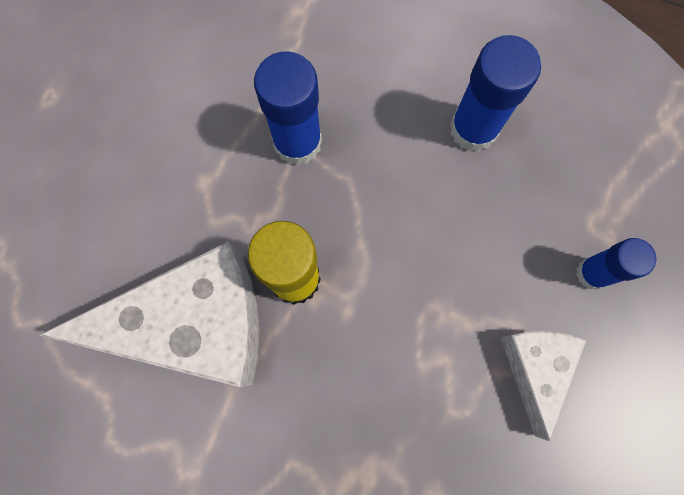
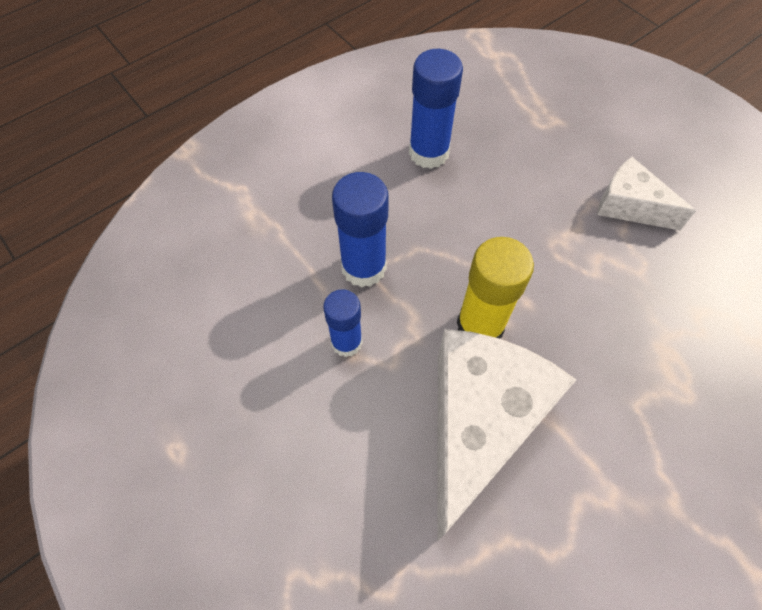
camera: 60 degrees left, 15 degrees down
(592, 273) = (576, 141): blue glue stick -> blue glue stick (346, 342)

